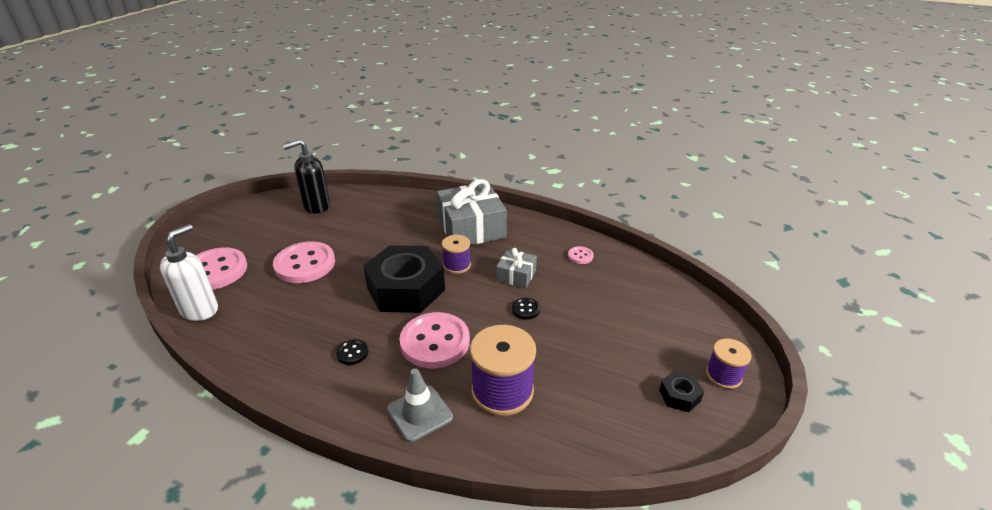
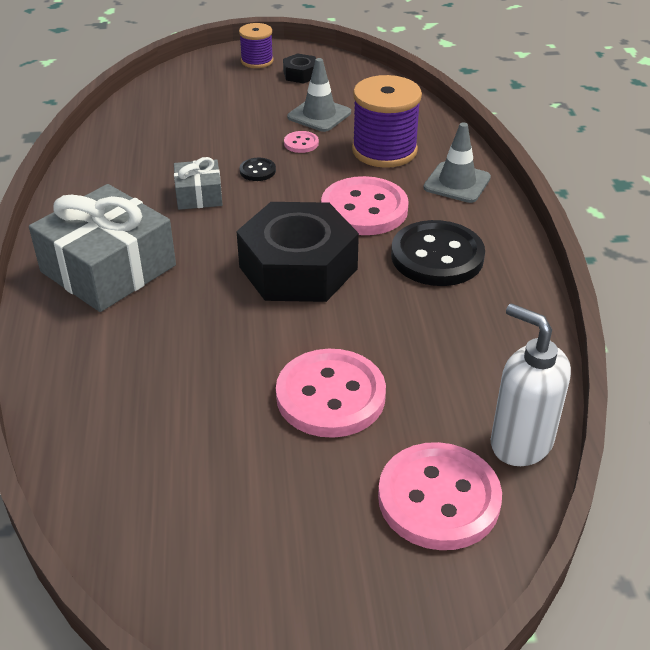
camera: 120 degrees left, 5 degrees up
(200, 310) = (520, 442): white soap dispenser -> white soap dispenser turned 45 degrees clockwise
(316, 206) = (152, 499): black soap dispenser -> none
(352, 353) = (437, 256): black button -> black button, size x2.27
(457, 265) = (213, 247): purple spool -> none
(580, 256) = (121, 163): pink button -> pink button (301, 143)
(589, 375) = (319, 115): none -> grey traffic cone

